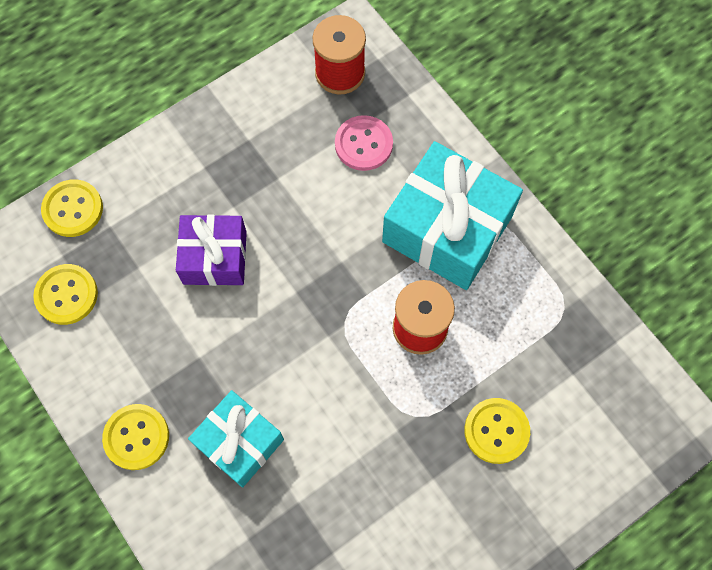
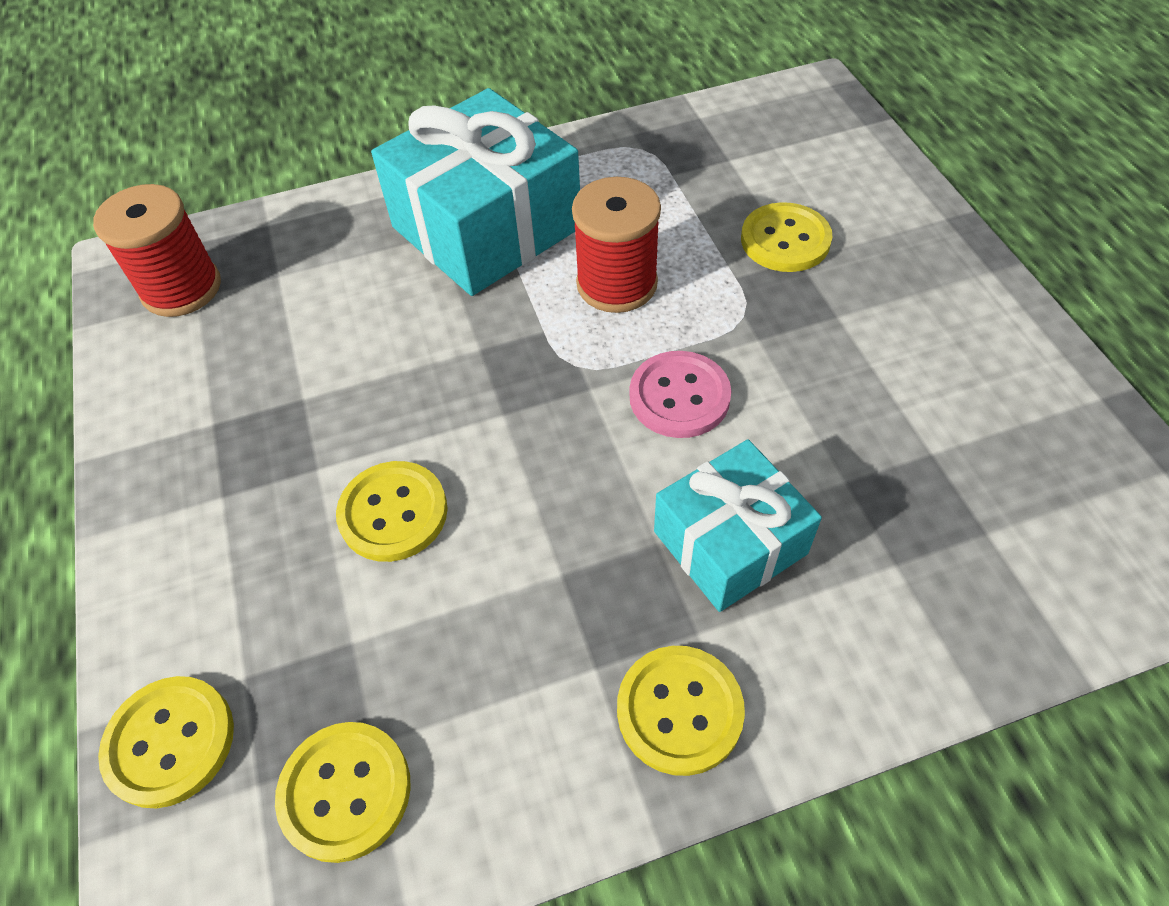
camera: 70 degrees left, 15 degrees down
(215, 258) = (393, 513): purple gift -> yellow button
(363, 144) = (311, 286): pink button -> pink button (679, 397)

